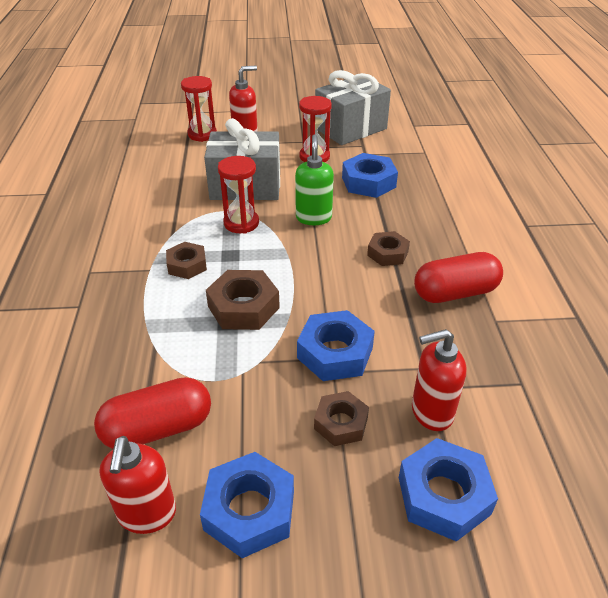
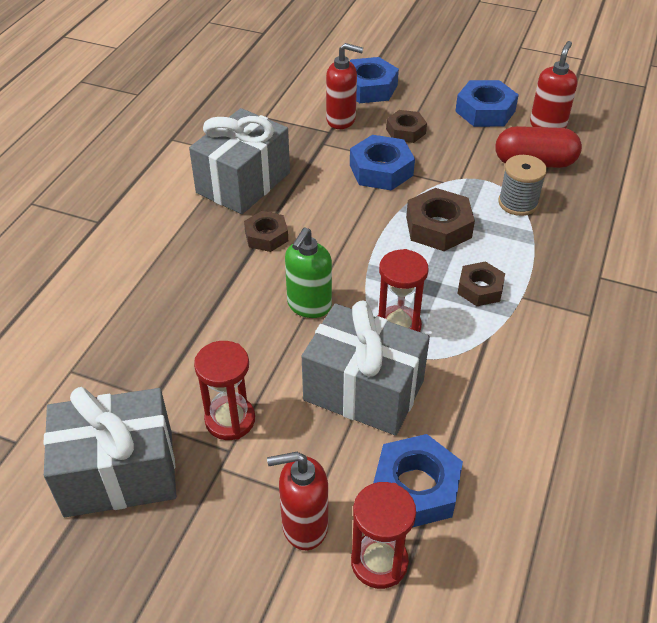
camera: 155 degrees left, 5 degrees up
(169, 360) = (518, 203): none -> grey spool
(368, 182) = (199, 339): blue nut -> blue nut (416, 487)
(455, 293) = (243, 183): red capsule -> grey gift

